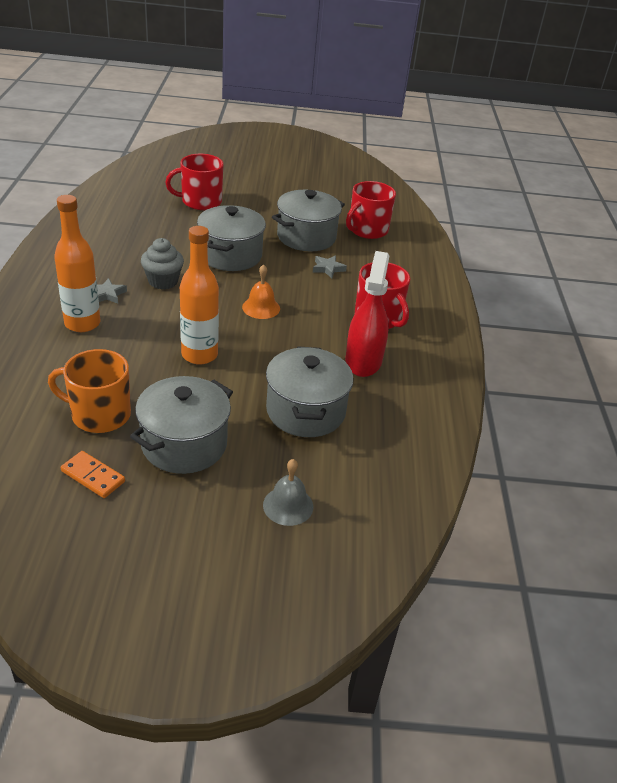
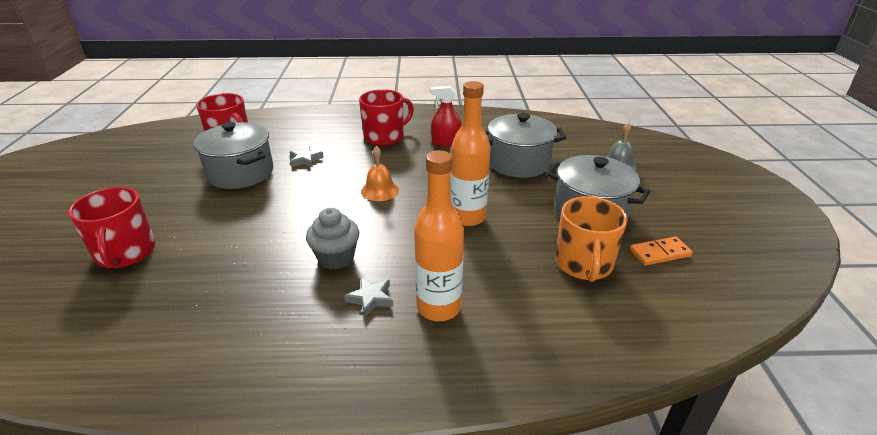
camera: 90 degrees left, 5 degrees down
(93, 476) = (659, 253): orange domino -> orange domino turned 45 degrees clockwise
(230, 255) = (277, 216): grey pot -> none
(363, 361) = (446, 142): red spray bottle -> red spray bottle, size x0.64

